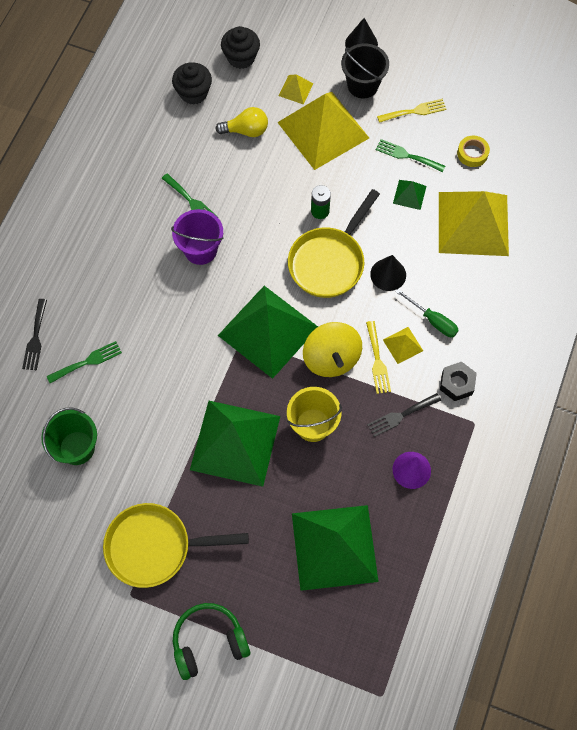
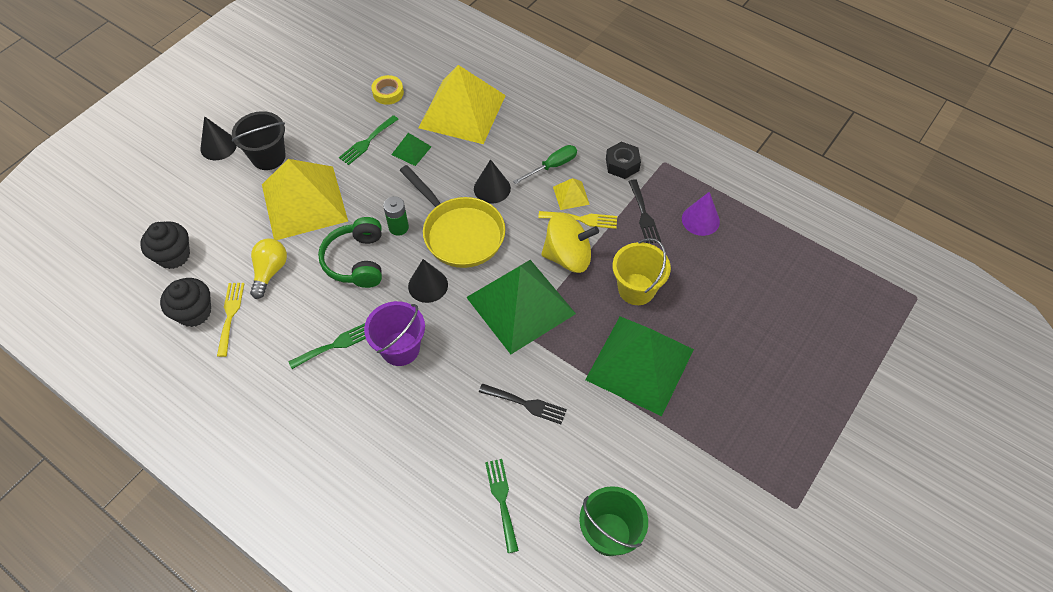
camera: 75 degrees left, 10 degrees down
(35, 338) = (451, 558): black fork -> black fork (526, 404)
(155, 547) = (744, 470): yellow pan -> none
(209, 642) = (855, 437): green headphones -> green headphones (357, 261)
(267, 252) = (428, 285): none -> black cone
(296, 89) = (242, 214): yellow pyramid -> none
(334, 547) = (768, 300): green pyramid -> none
(415, 111) = (320, 123): yellow fork -> yellow fork (230, 315)

